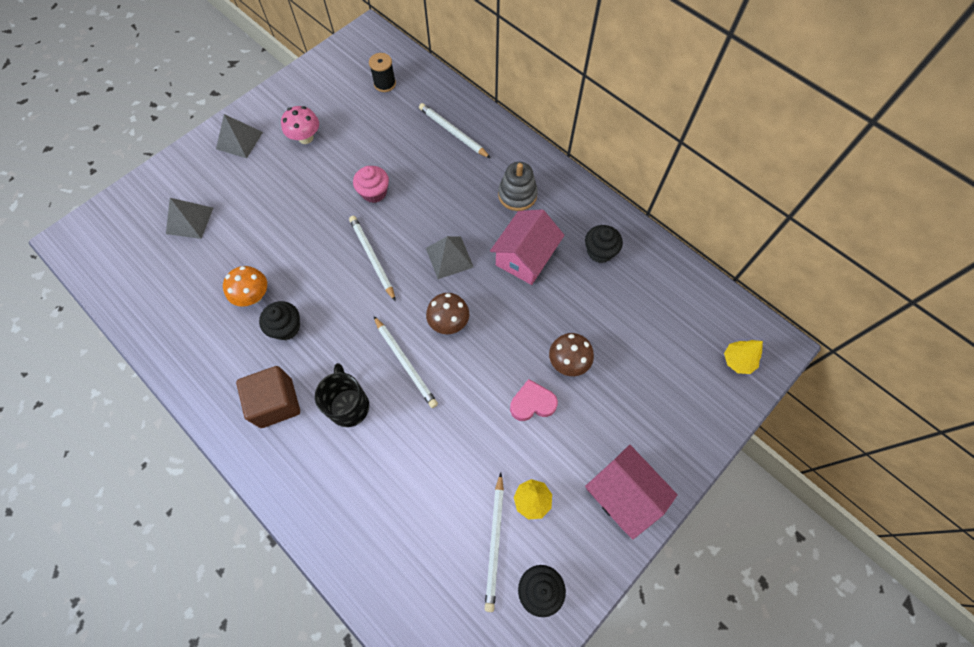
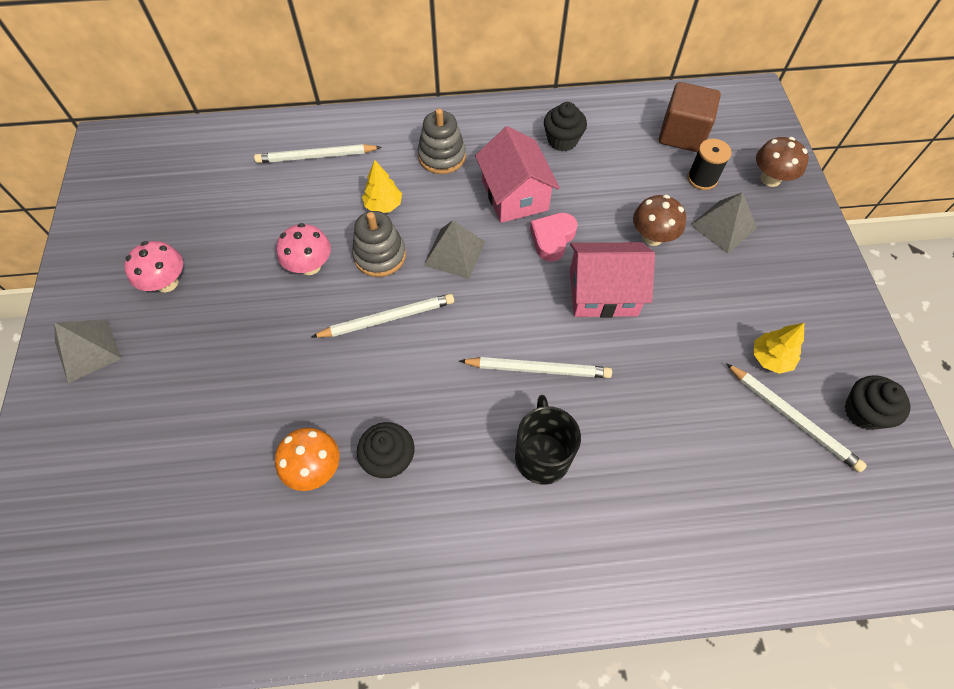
camera: 50 degrees left, 5 degrees down
(190, 220) = (134, 476): grey pyramid -> grey pyramid (723, 226)
(276, 403) = (475, 531): brown cube -> brown cube (682, 134)
(349, 405) = (542, 455): black mug -> black mug turned 60 degrees clockwise
(372, 258) = (387, 318): white pencil -> white pencil turned 150 degrees clockwise
(374, 192) = (310, 266): pink cupcake -> pink mushroom
(385, 84) = (189, 171): black spool -> black spool (702, 179)
(412, 220) = (380, 255): none -> grey stacking toy
(449, 322) = (526, 301): brown mushroom -> brown mushroom (770, 179)
(532, 403) = (672, 292): pink heart -> pink heart (552, 239)
(623, 494) = (813, 285): pink house -> pink house (603, 293)
(737, 360) = (748, 126): yellow tree -> yellow tree (383, 205)

